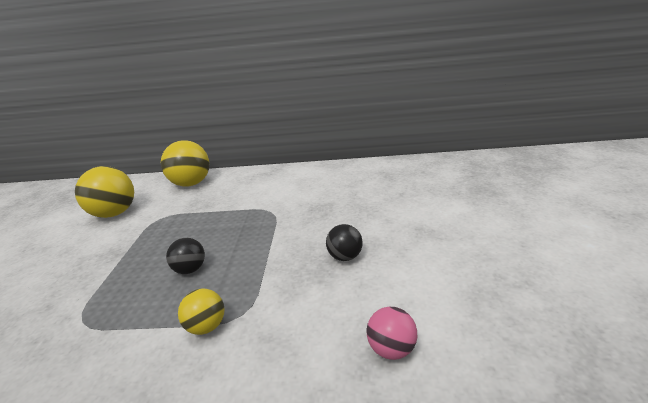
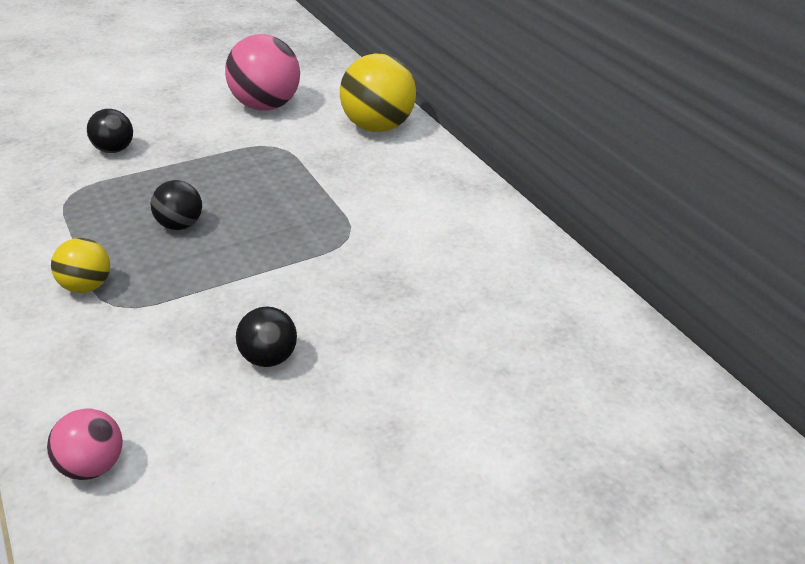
camera: 55 degrees right, 10 degrees up
(60, 287) = (114, 150): none -> black ball
(115, 213) = (265, 106): yellow ball -> pink ball

